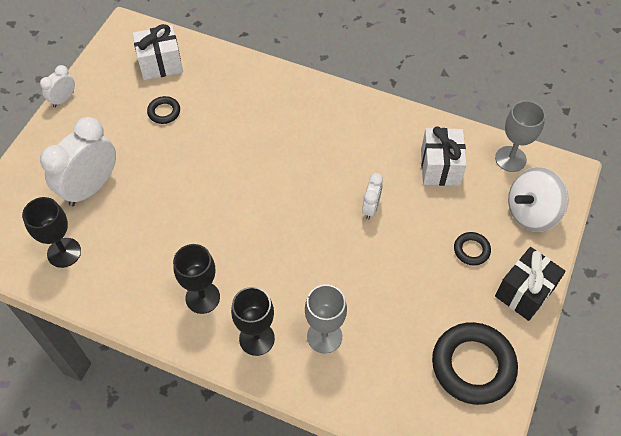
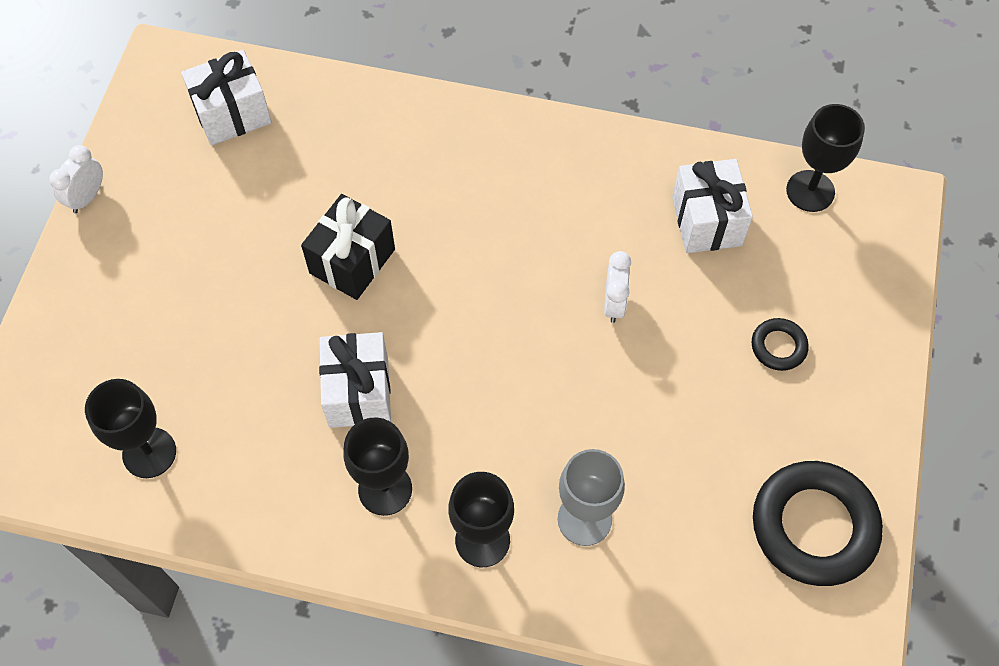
camera: 10 degrees left, 5 degrees up
(91, 187) = (167, 339): white clock -> none
(164, 112) = (256, 194): black ring -> none
(199, 237) = (358, 392): none -> white gift
(510, 159) = (810, 191): grey goblet -> black goblet
(524, 292) = (869, 400): black gift -> black gift (352, 261)
(531, 213) = (856, 272): white spinning top -> none

